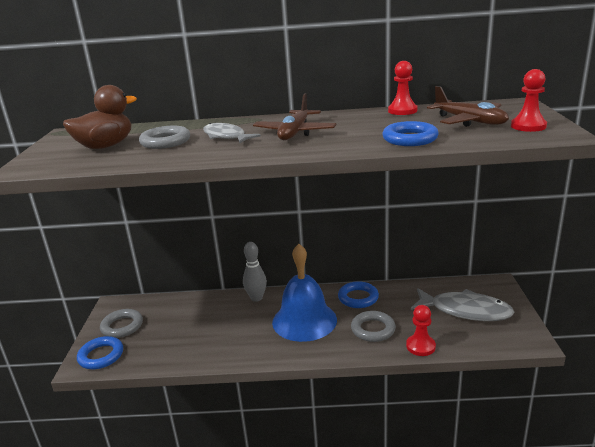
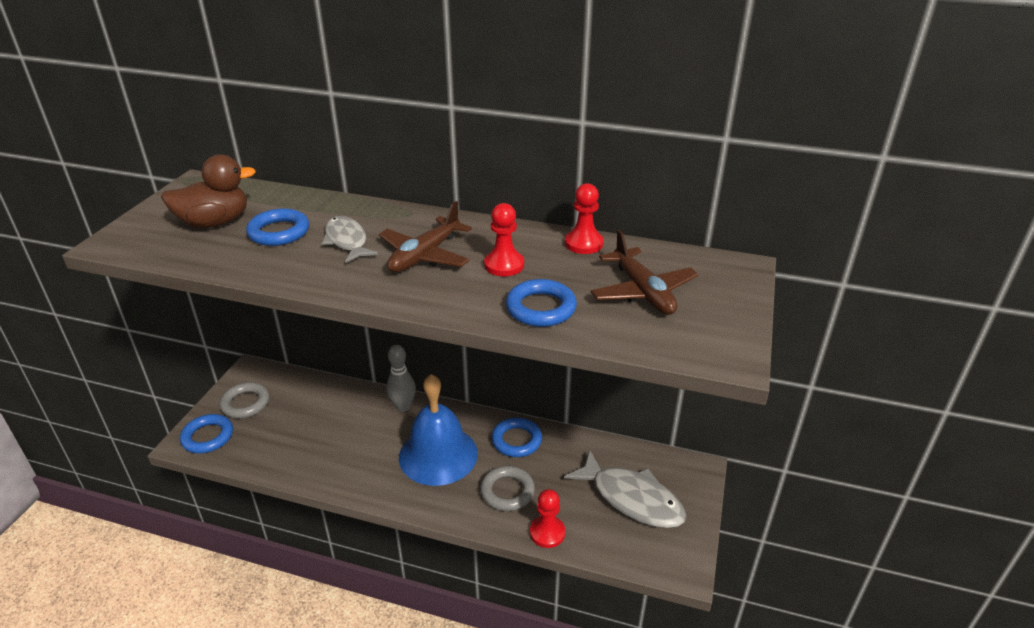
camera: 15 degrees right, 10 degrees up
(165, 142) = (279, 232): grey ring -> blue ring
(528, 126) = (703, 325): red pawn -> red pawn (504, 265)

